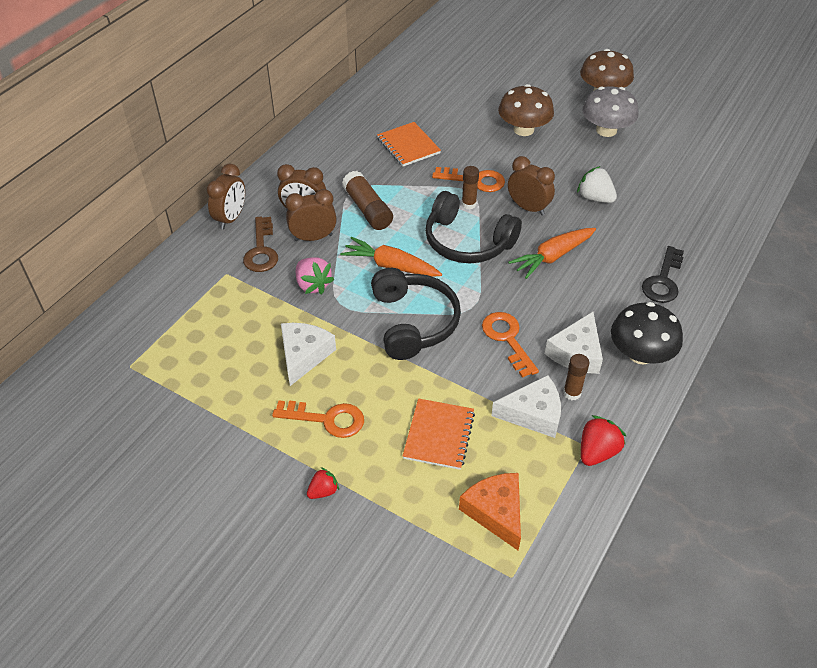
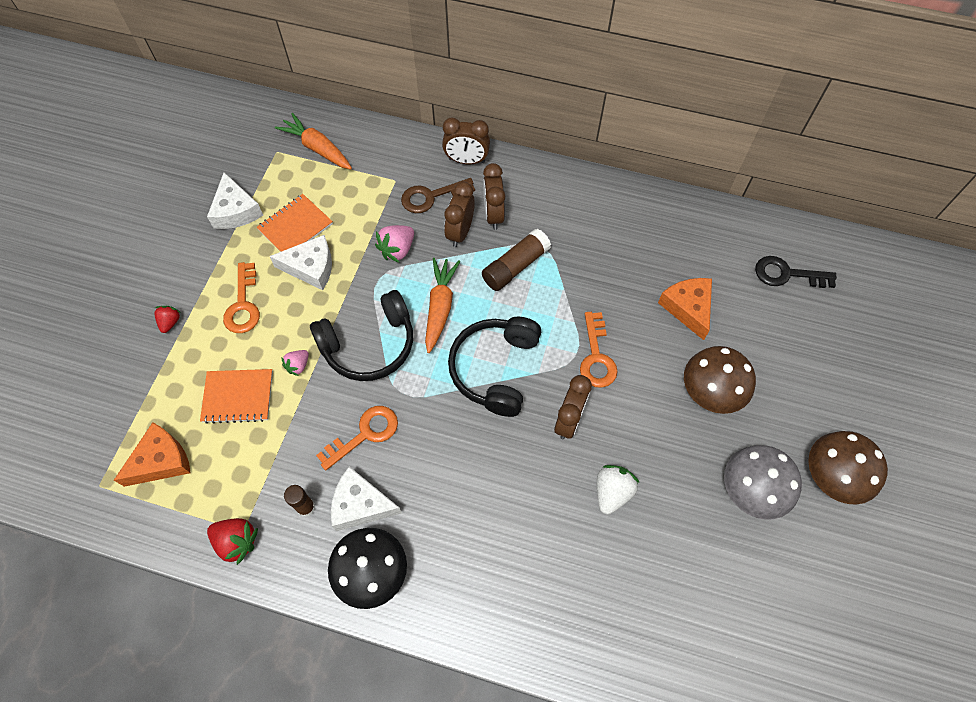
camera: 75 degrees right, 15 degrees up
(313, 238) = (460, 232): brown clock -> brown clock turned 135 degrees counterclockwise
(323, 491) = (170, 322): red strawberry -> red strawberry turned 120 degrees counterclockwise
(408, 146) = (631, 278): orange notebook -> orange notebook (295, 227)
(418, 380) = (298, 366): none -> pink strawberry
(447, 123) = (688, 308): none -> orange cheese
(468, 204) = (555, 358): brown glue stick -> none
(533, 413) = (274, 474): white cheese -> white cheese (236, 211)
(552, 257) = (496, 459): orange carrot -> orange carrot (317, 148)
(663, 280) = (491, 588): black key -> black key (787, 274)

